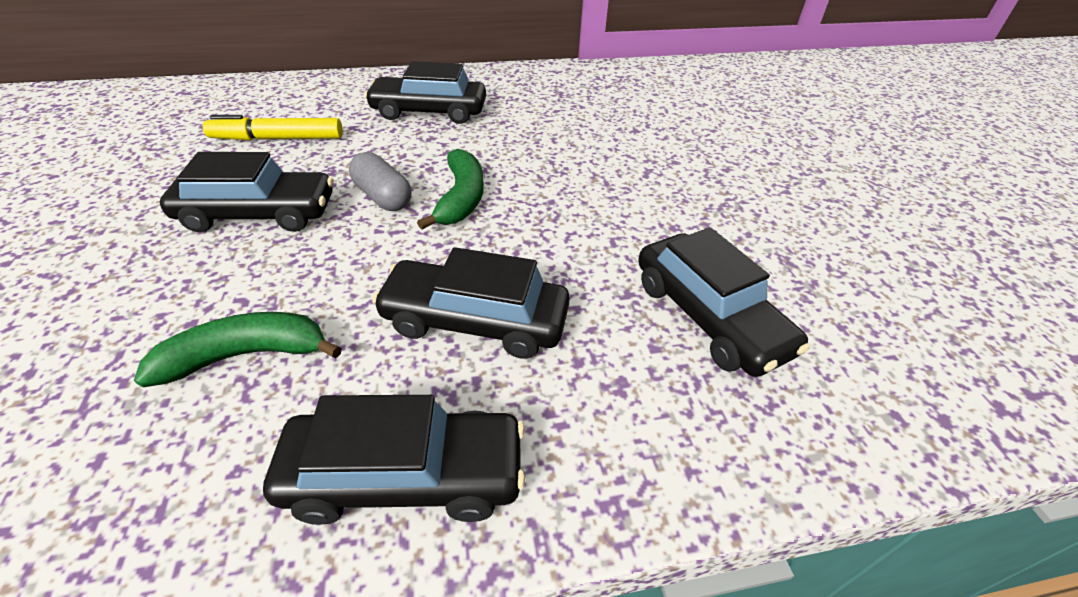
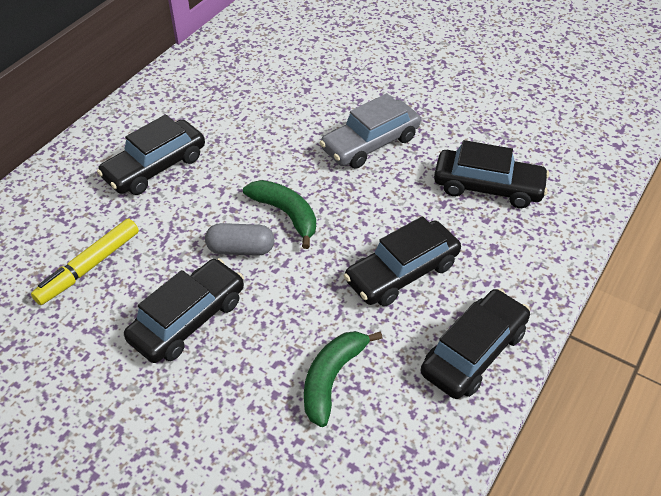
camera: 45 degrees left, 5 degrees up
(630, 197) = (370, 143): none -> grey car

